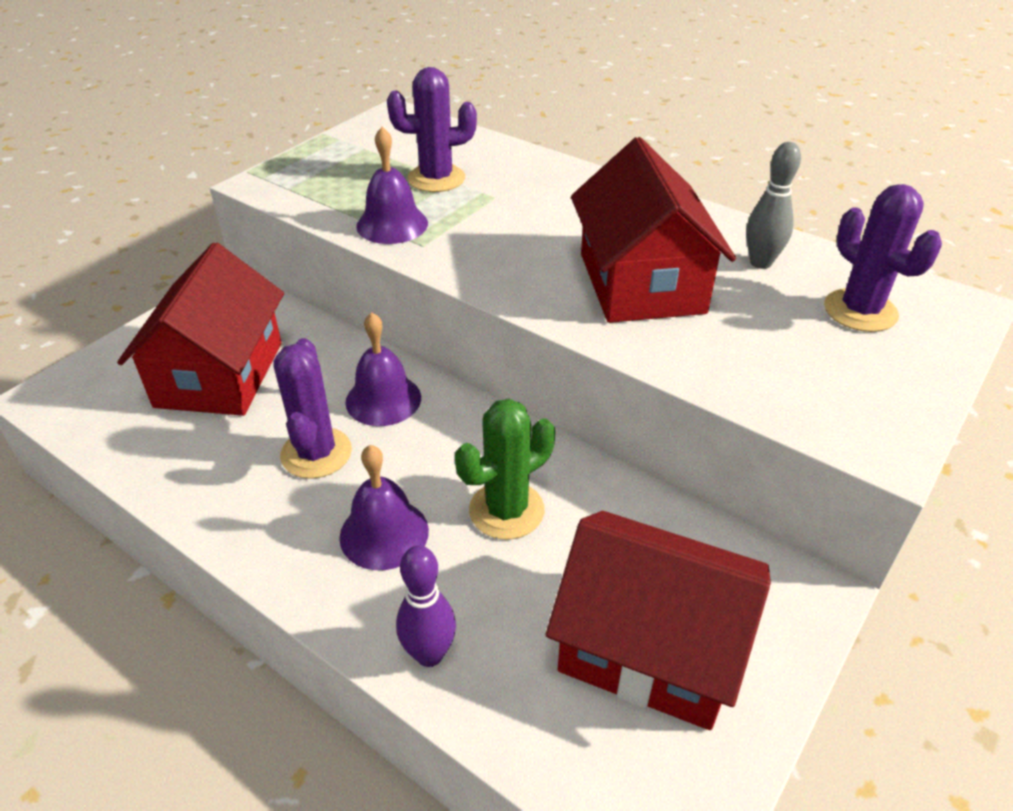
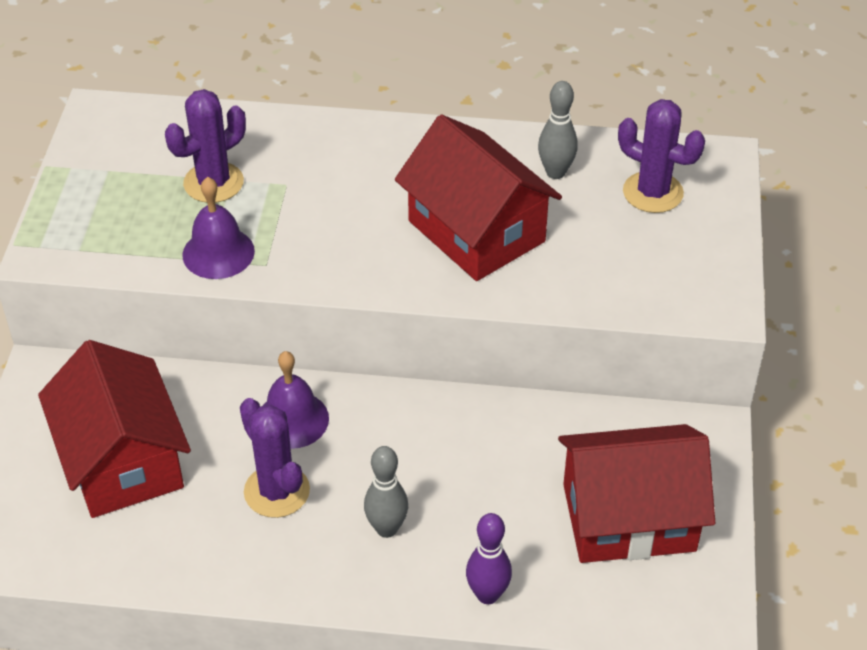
camera: 30 degrees left, 5 degrees up
(384, 533) = (387, 528): purple bell -> grey bowling pin
(506, 510) = (465, 468): green cactus -> none

